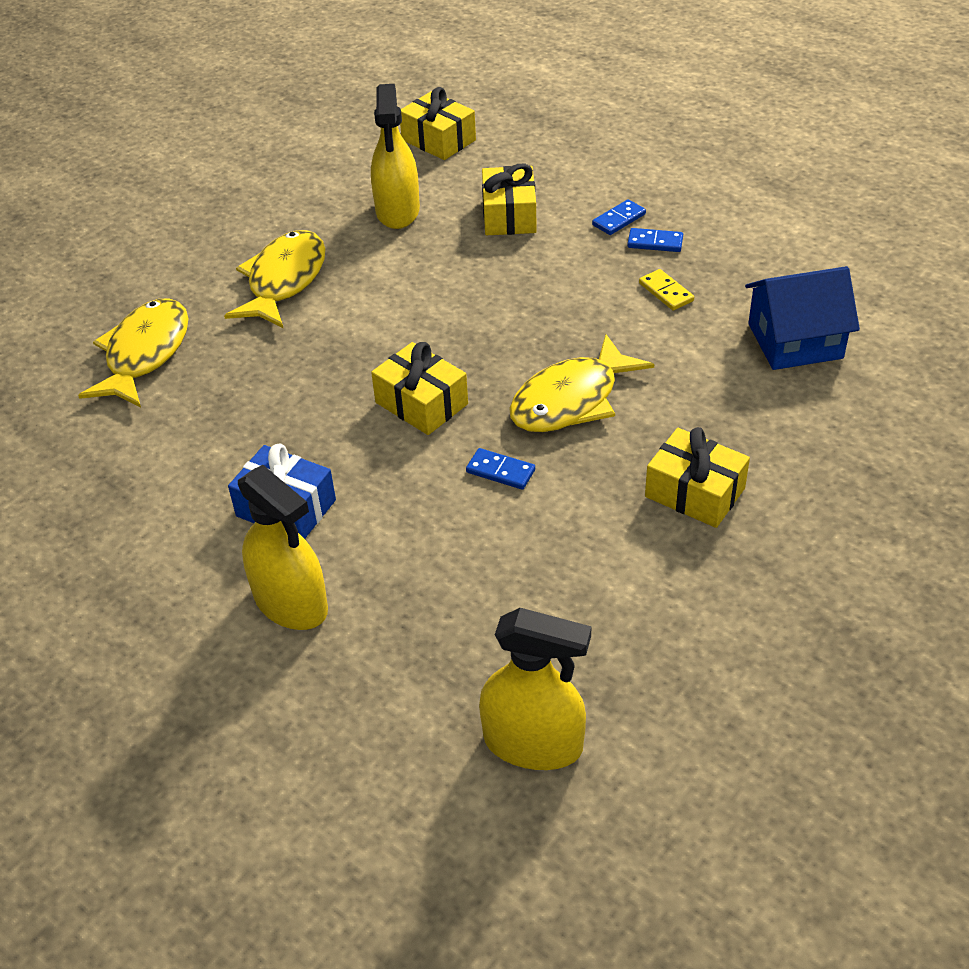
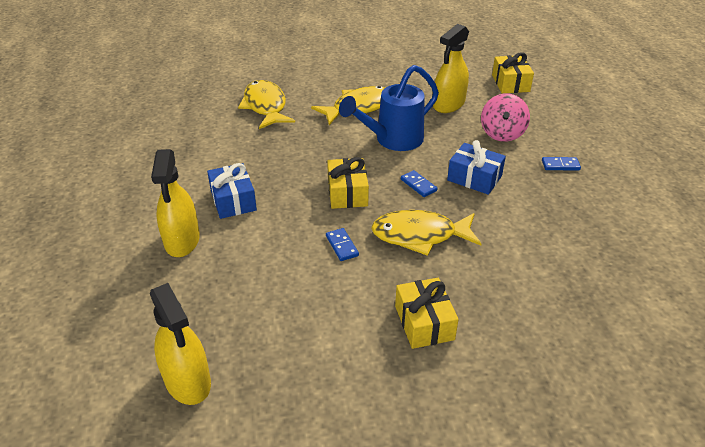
camera: 40 degrees right, 5 degrees down
(145, 354) = (265, 106): yellow fish -> yellow fish turned 75 degrees counterclockwise
(388, 301) = (392, 140): none -> blue watering can
(509, 215) = (502, 133): yellow gift -> pink spinning top
(546, 292) = (474, 178): none -> blue gift
(655, 242) = (567, 187): blue domino -> blue domino (418, 185)
(666, 292) = (541, 214): yellow domino -> none
(795, 341) = (588, 284): blue house -> none

